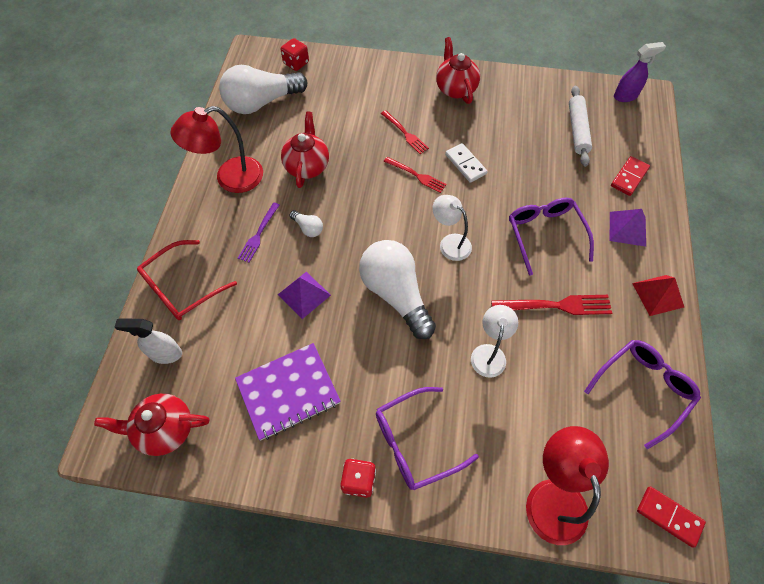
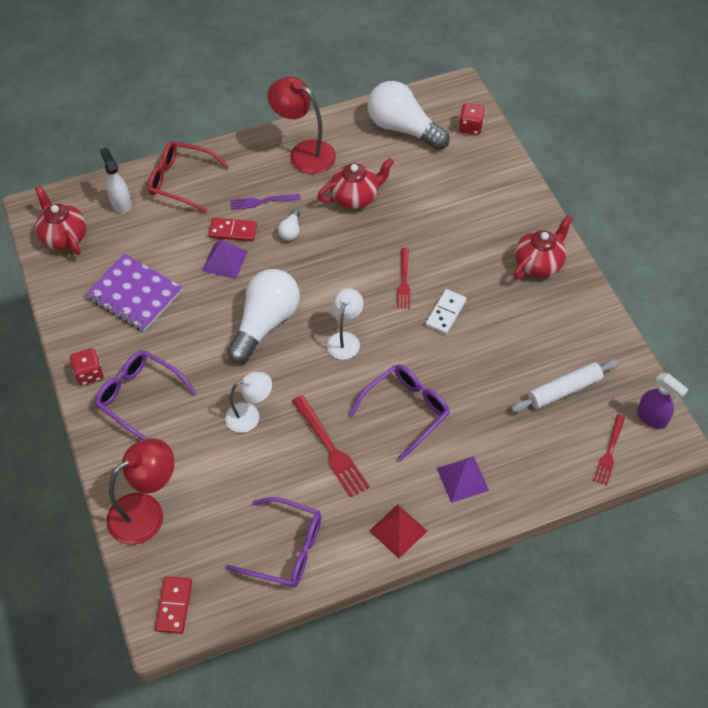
camera: 60 degrees right, 5 degrees down
(405, 133) = (448, 250): red fork -> red fork (609, 452)
(629, 177) = (533, 459): red domino -> red domino (233, 231)

